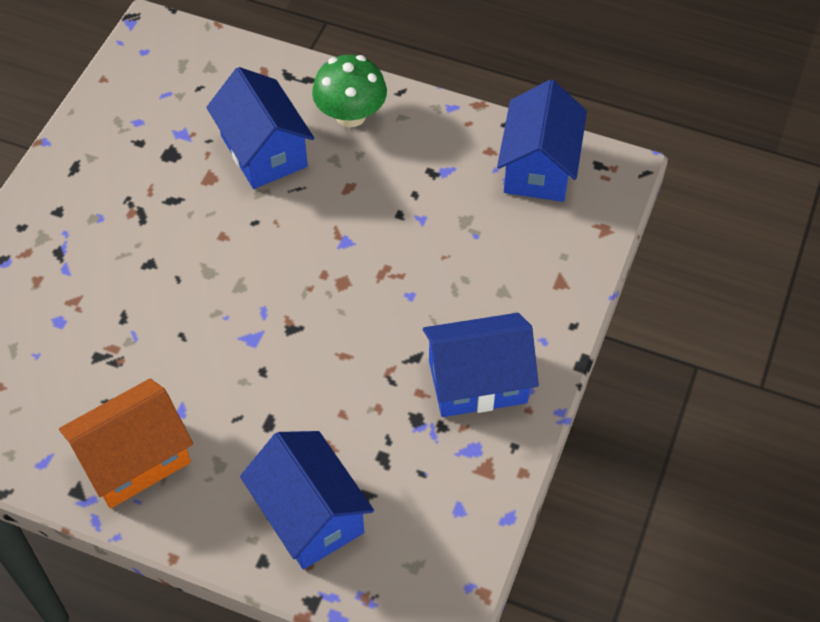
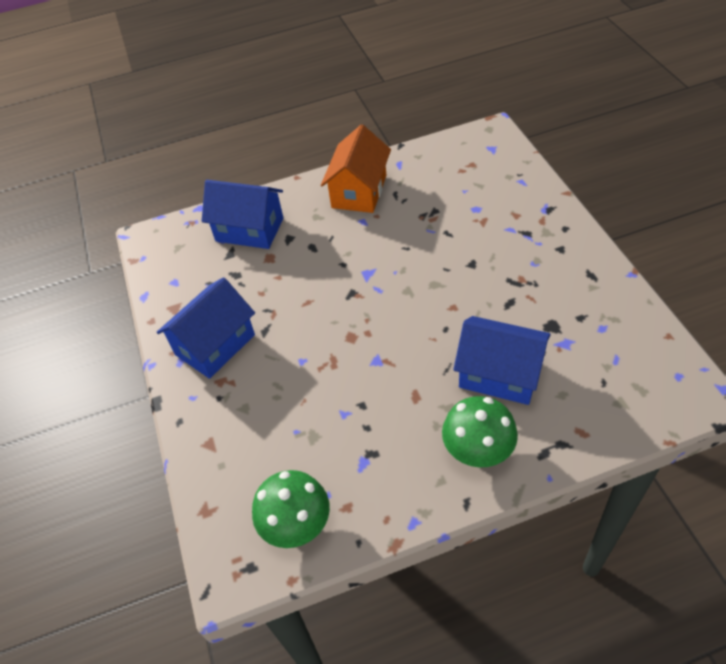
camera: 145 degrees right, 5 degrees down
(539, 167) = (296, 524): blue house -> green mushroom

